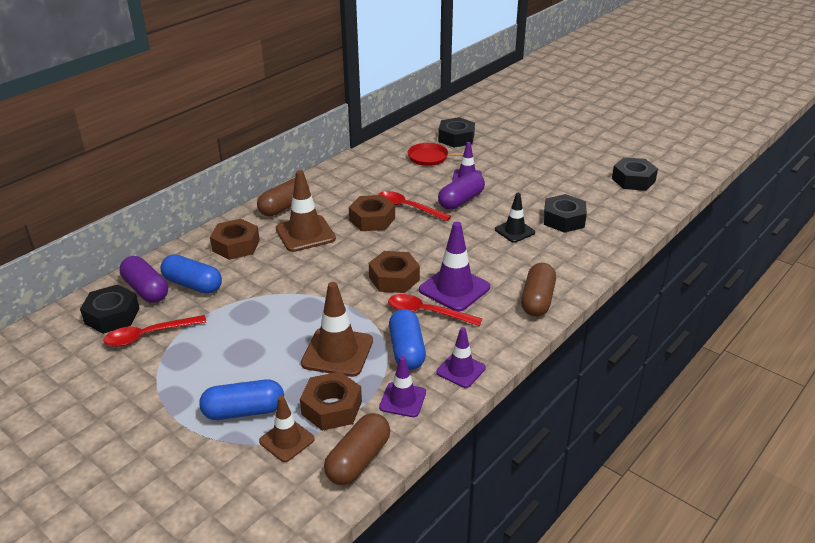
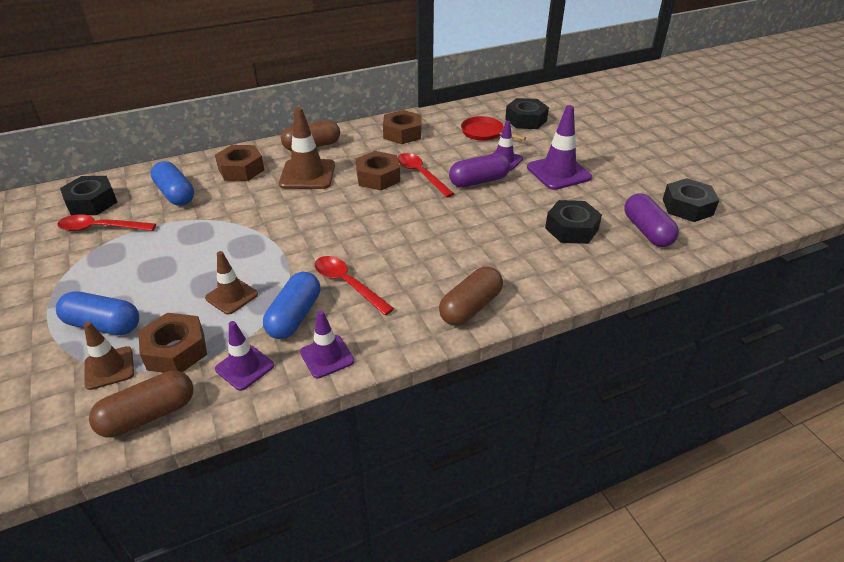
camera: 25 degrees right, 5 degrees up
(146, 290) = (137, 188): purple capsule -> purple capsule (647, 231)
(337, 352) = (231, 296): brown traffic cone -> brown traffic cone, size x0.62
(394, 278) = (347, 240): brown nut -> brown nut (402, 133)
(454, 289) = (395, 268): purple traffic cone -> purple traffic cone (558, 172)
(514, 231) = (508, 226): black traffic cone -> none

